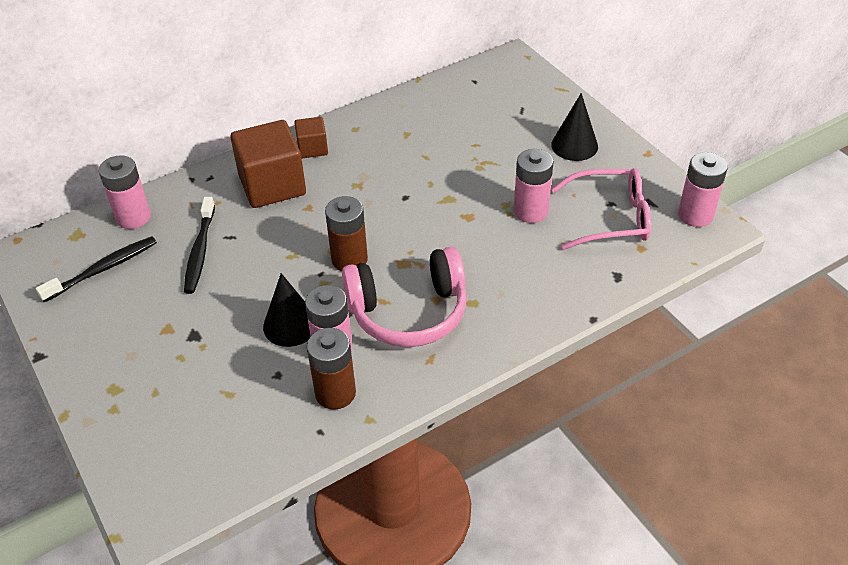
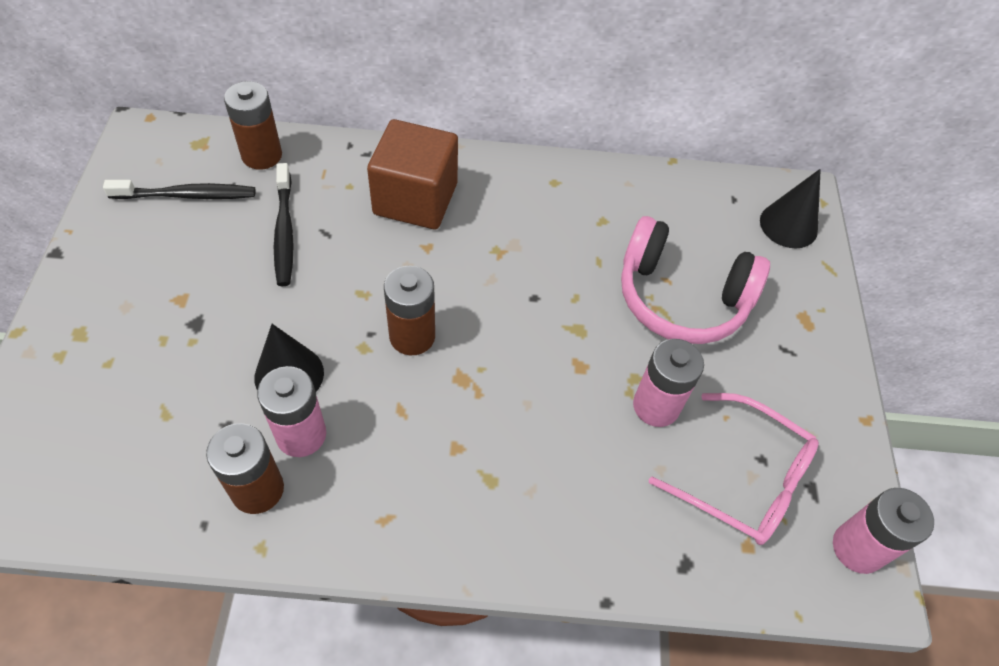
camera: 30 degrees right, 10 degrees up
(133, 217) = (262, 155): pink battery -> brown battery
(200, 251) = (284, 231): black toothbrush -> black toothbrush turned 45 degrees counterclockwise
(312, 148) = (491, 180): brown cube -> none
(408, 312) = (414, 443): pink headphones -> pink headphones (681, 298)
(574, 145) = (782, 352): black cone -> black cone (788, 225)

